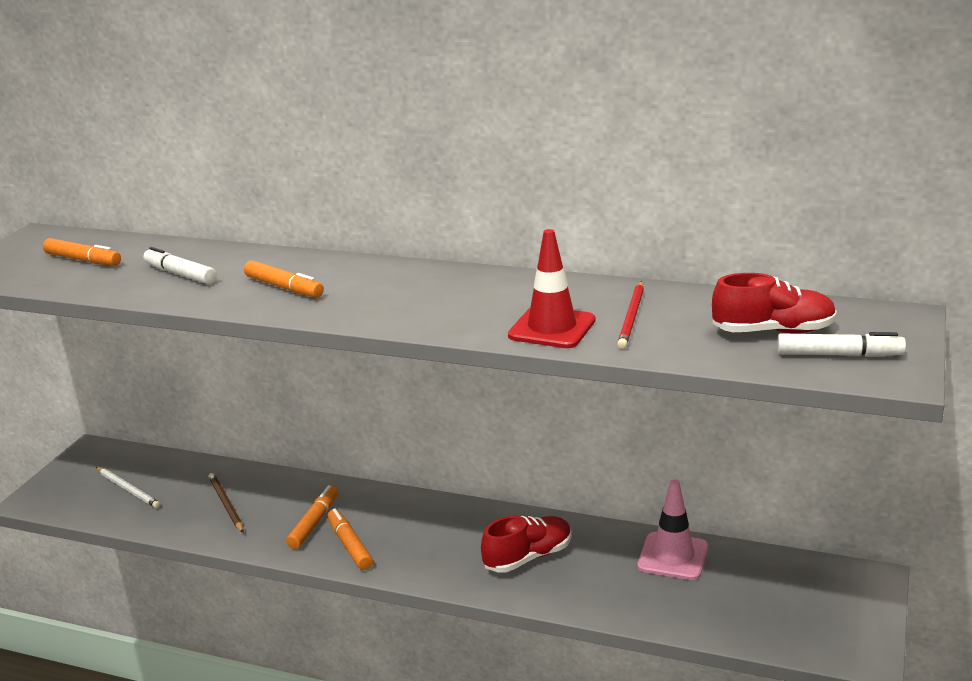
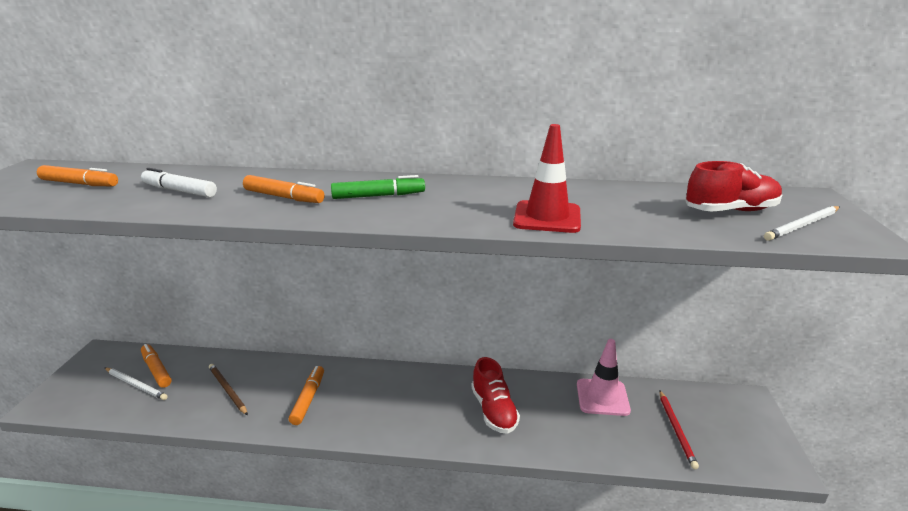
camera: 15 degrees left, 0 degrees up
(350, 545) = (344, 416): orange marker -> orange marker (156, 370)
(384, 291) = (378, 196): none -> green marker
(528, 557) = (493, 410): red shoe -> red shoe turned 120 degrees clockwise
(631, 317) = (607, 206): red pencil -> red pencil (676, 430)
(839, 355) = (802, 225): white marker -> white pencil

